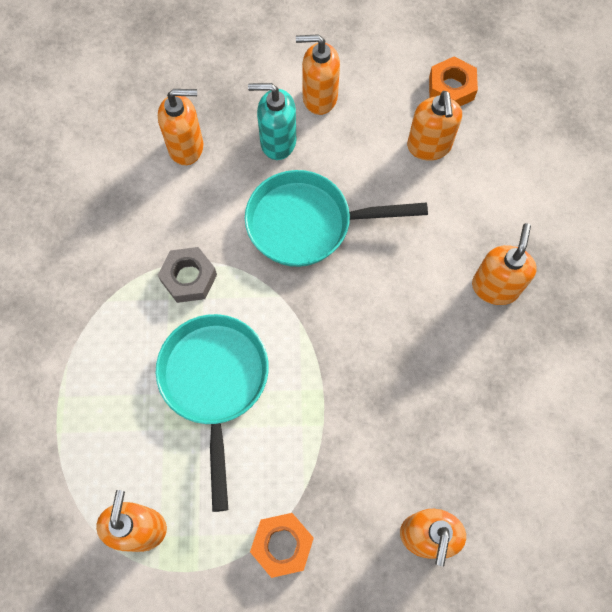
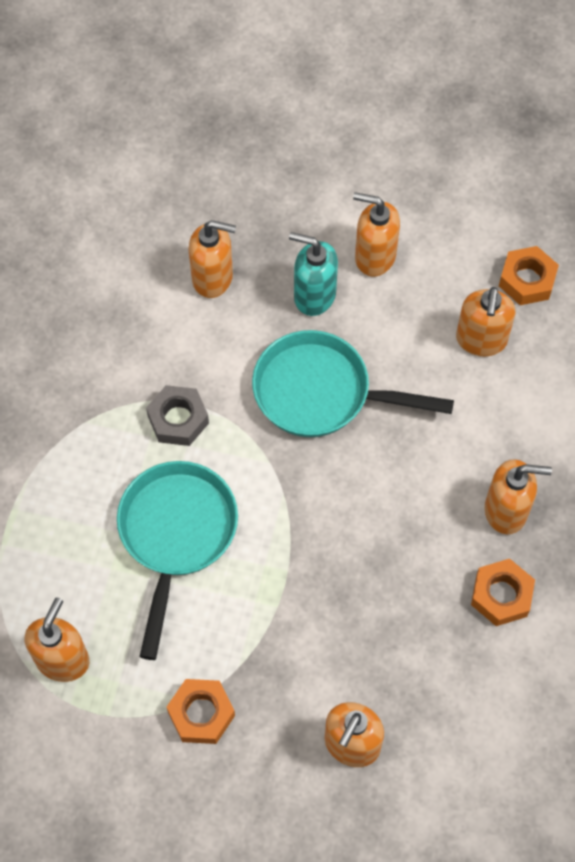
camera: 15 degrees right, 5 degrees down
(495, 287) = (506, 510): orange soap dispenser -> orange soap dispenser turned 60 degrees clockwise
(514, 363) = (501, 595): none -> orange nut

